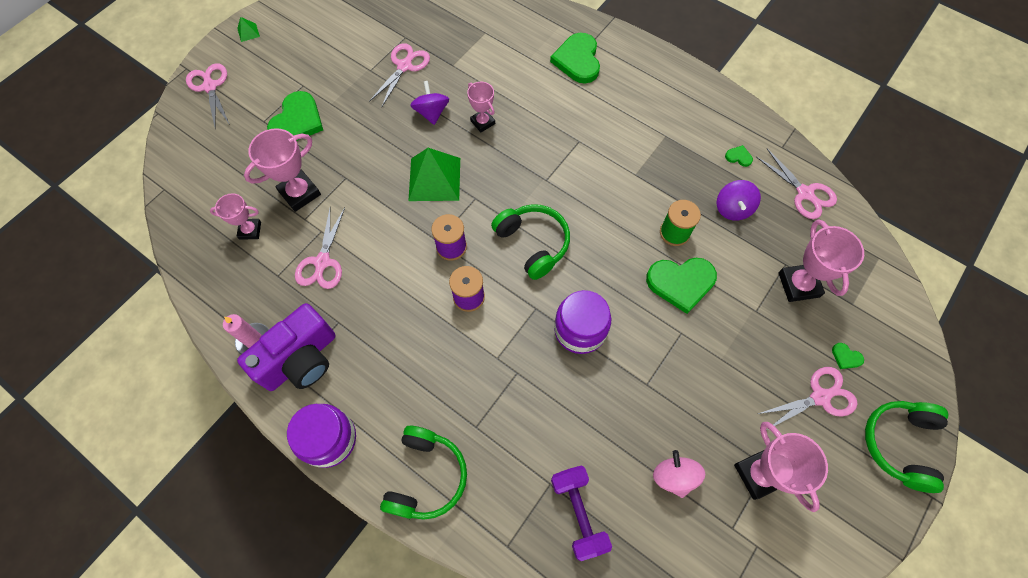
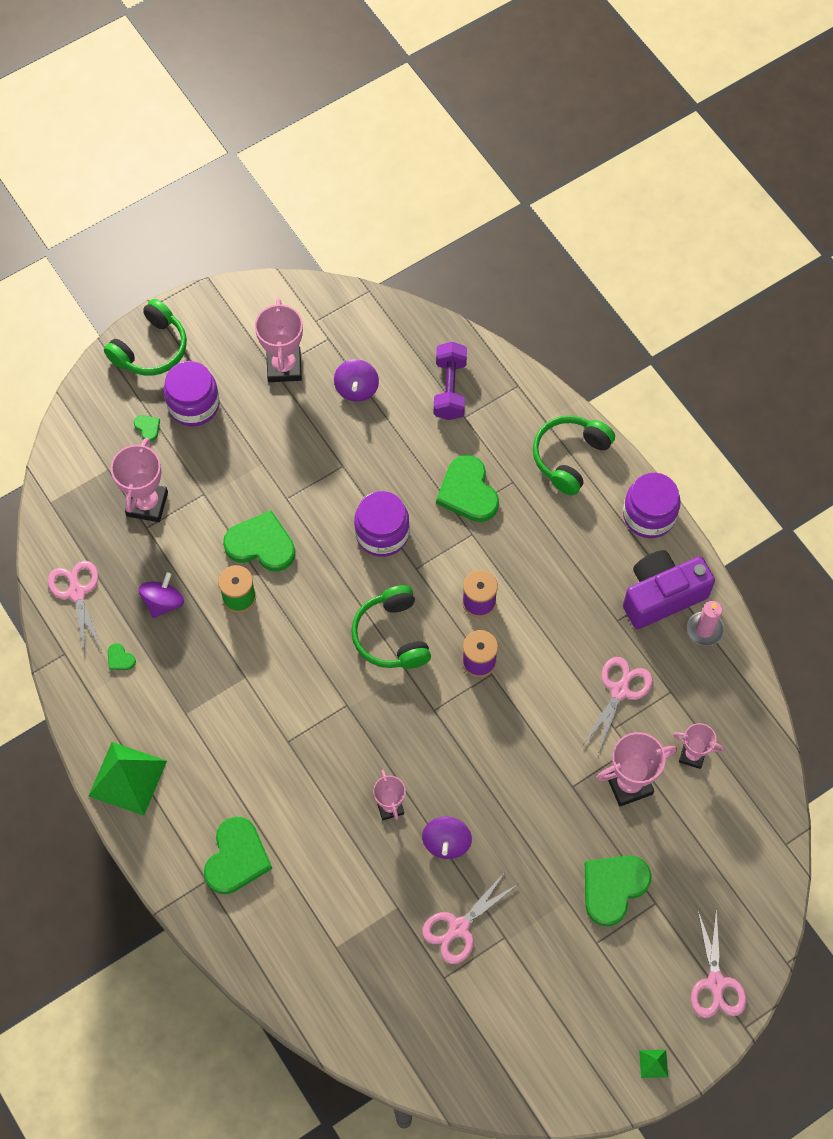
camera: 160 degrees left, 0 degrees up
(434, 179) = (471, 749): green pyramid -> green pyramid (128, 778)
(516, 400) = (468, 492): none -> green heart
(674, 476) = (356, 388): pink spinning top -> purple spinning top
(820, 397) = (193, 405): pink scissors -> purple jar

